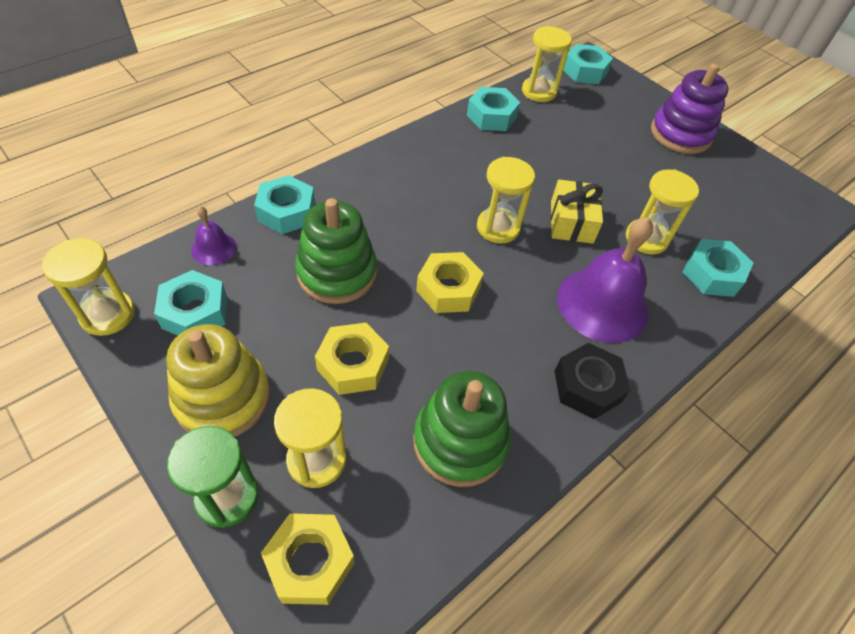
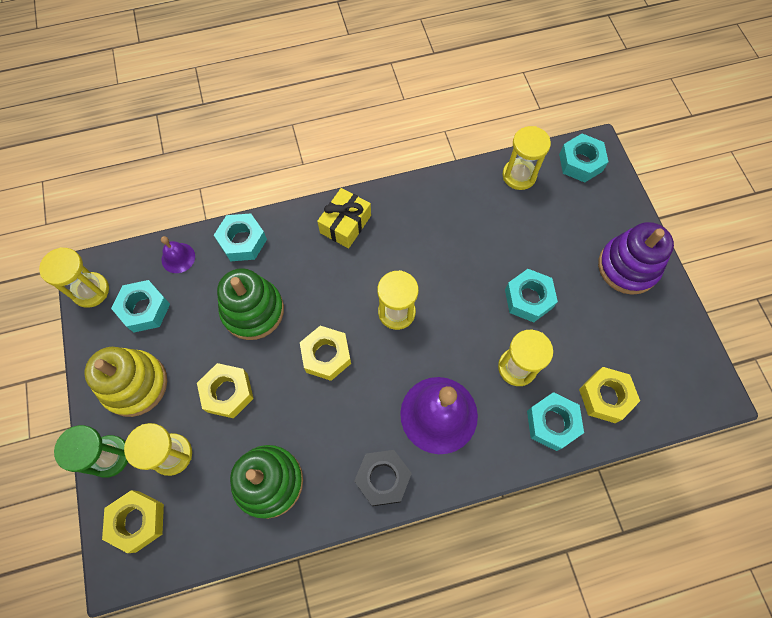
camera: 30 degrees right, 15 degrees up
(491, 116) = (458, 192): turquoise nut -> turquoise nut (528, 299)
(571, 222) = (461, 328): yellow gift -> yellow gift (345, 224)
(740, 237) = (605, 397): none -> yellow nut

